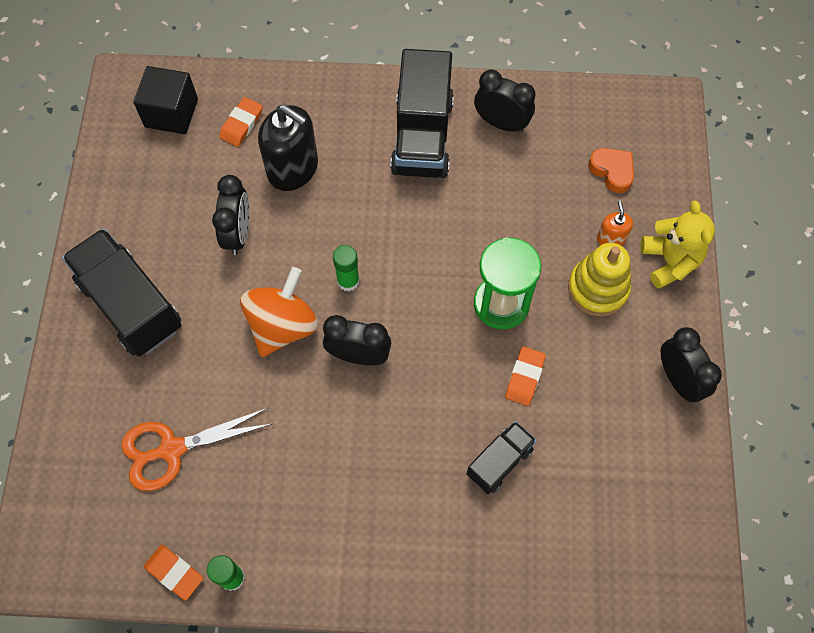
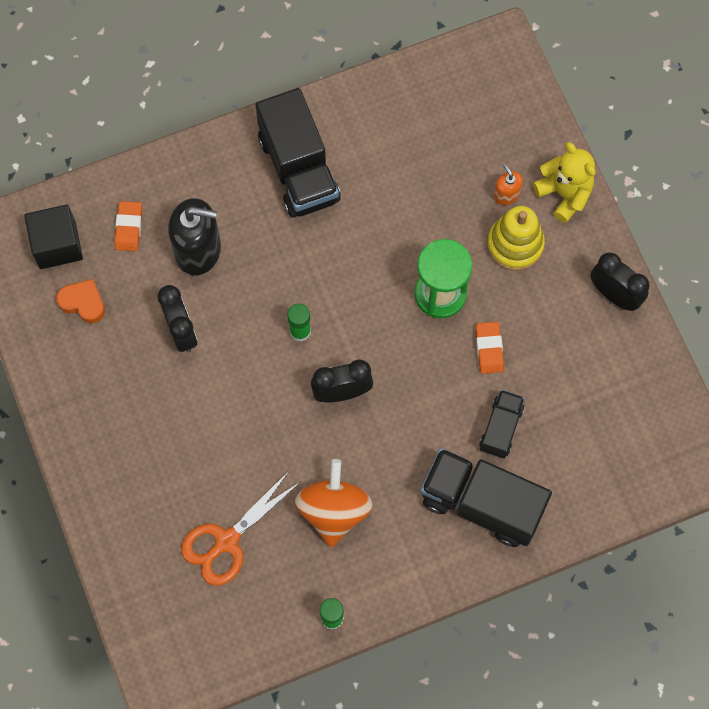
camera: 25 degrees left, 5 degrees up
(131, 305) = (121, 436): black truck -> black truck (481, 503)
(174, 573) = (283, 636): orange eraser -> none
(283, 325) = (264, 395): orange spinning top -> orange spinning top (334, 510)
(501, 123) = (363, 126): black clock -> none
(612, 171) = (480, 131): orange heart -> orange heart (83, 303)

